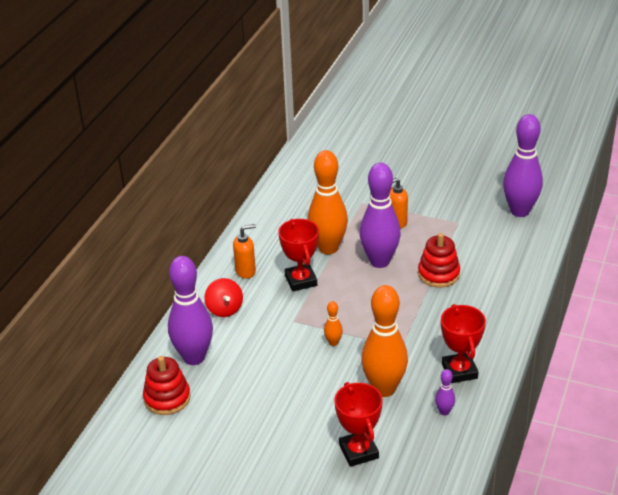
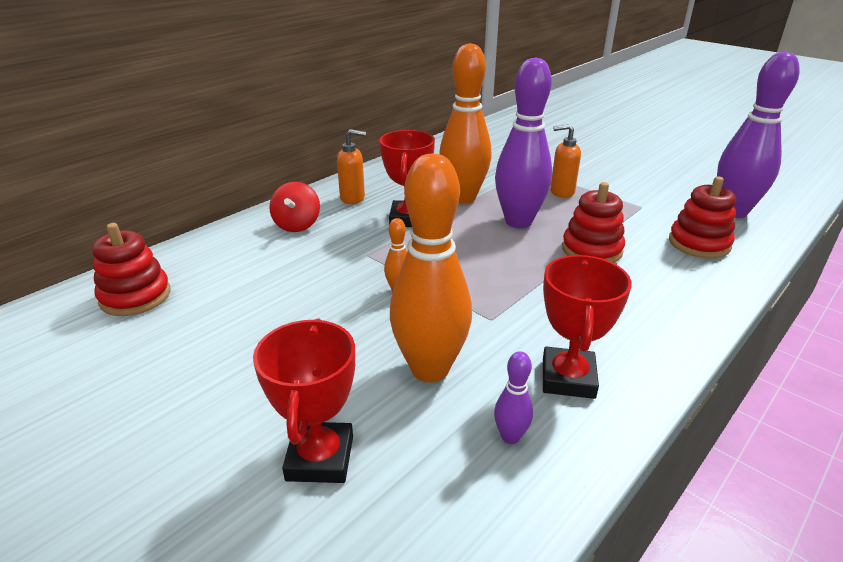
camera: 20 degrees right, 5 degrees down
(194, 357) = (214, 262): purple bowling pin -> none
(504, 249) = (699, 243): none -> red stacking toy

